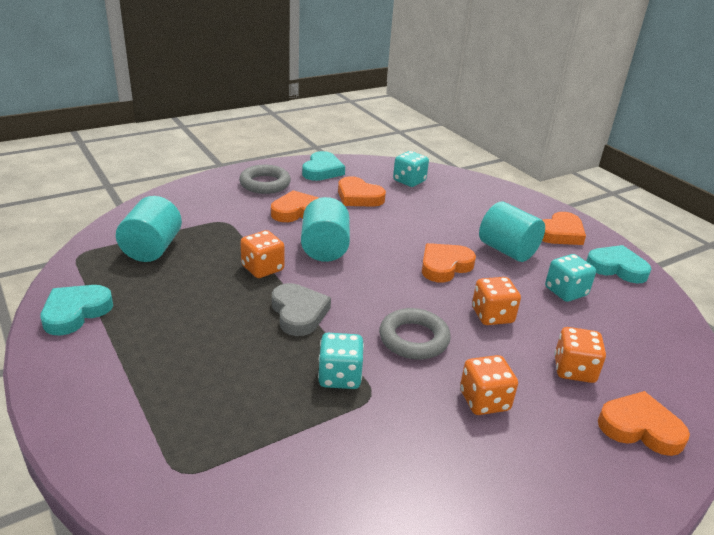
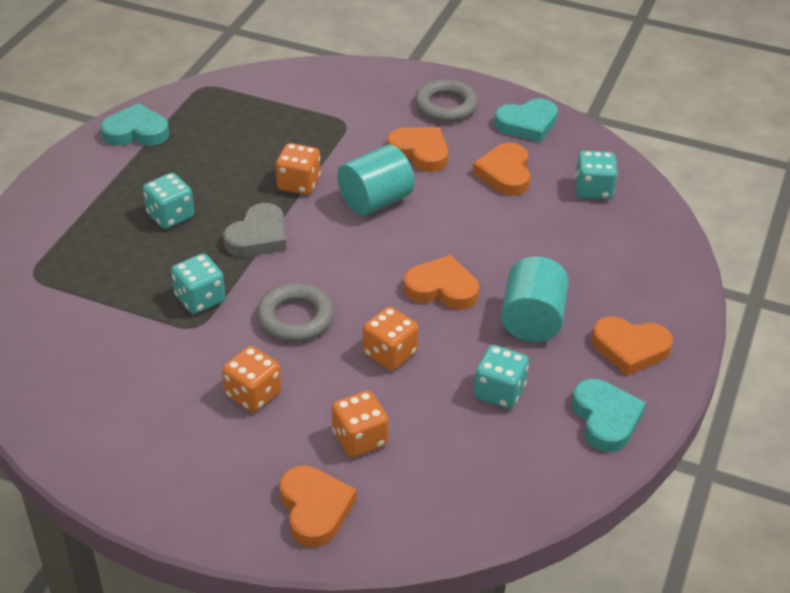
camera: 55 degrees right, 10 degrees up
(152, 249) = (255, 113): turquoise cylinder -> none
(214, 344) = (170, 216): none -> turquoise dice

